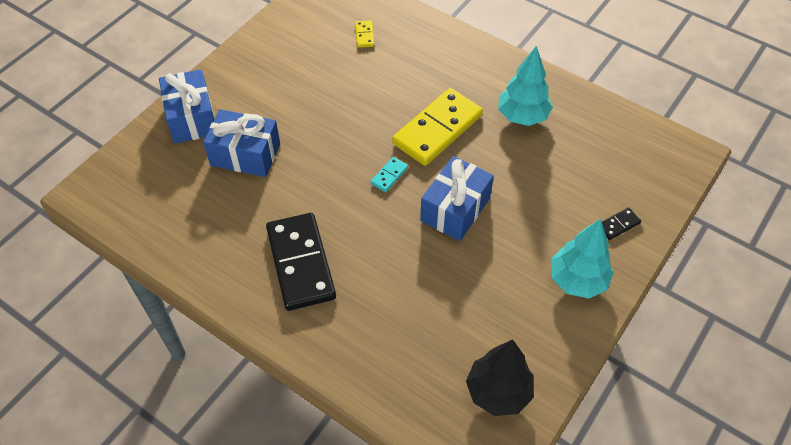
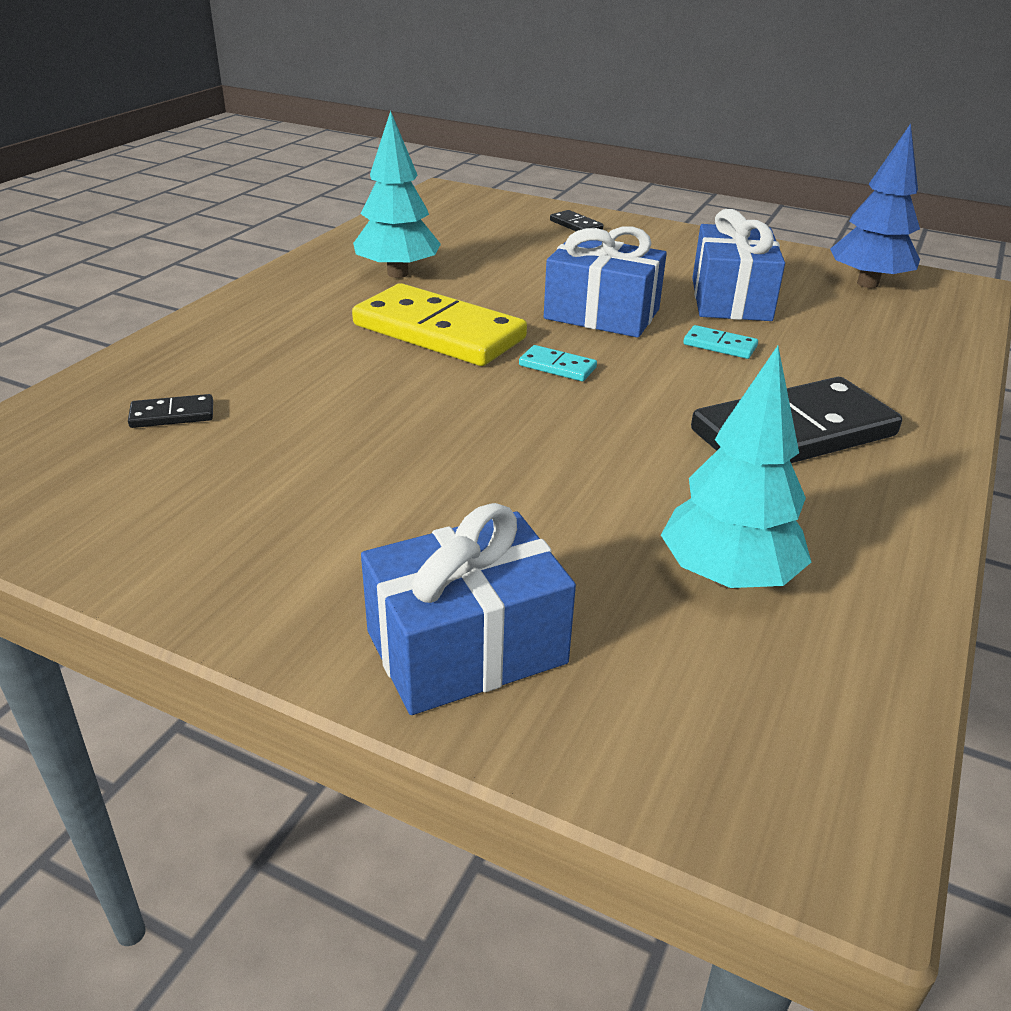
camera: 100 degrees left, 20 degrees down
(245, 155) = (565, 533): blue gift -> blue gift (731, 299)
(364, 35) = (172, 415): yellow domino -> black domino
(405, 260) = (720, 345): none -> turquoise domino
(498, 392) = (867, 283): black tree -> blue tree
(577, 280) = (674, 245): turquoise tree -> turquoise tree (727, 577)

